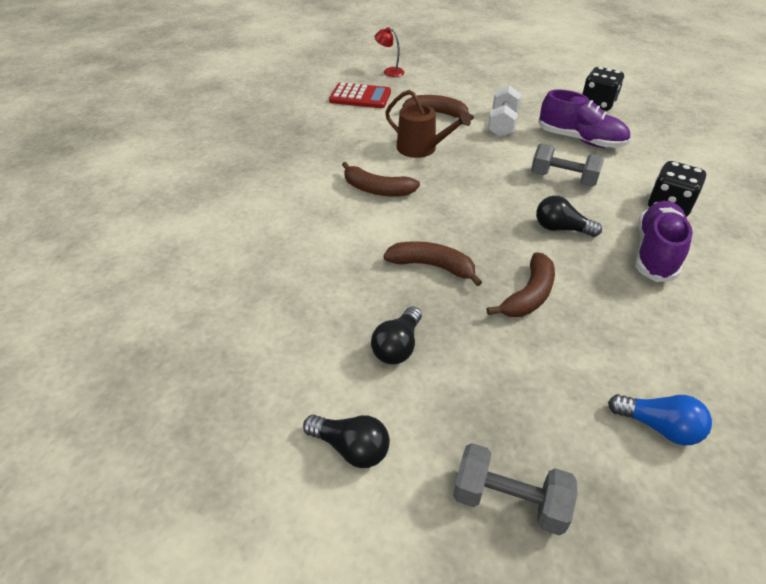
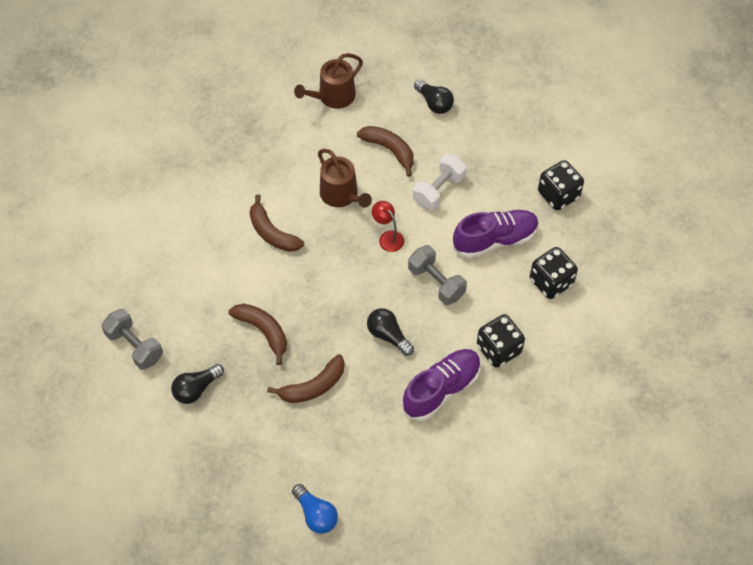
camera: 25 degrees right, 15 degrees up
(351, 448) = (128, 446): black light bulb -> black light bulb (434, 103)
(360, 97) = (333, 97): red calculator -> brown watering can
(389, 71) = (387, 63): red lamp -> red lamp (388, 237)
(509, 501) = (194, 515): grey dumbbell -> grey dumbbell (135, 346)
(580, 140) = (495, 240): purple shoe -> purple shoe turned 75 degrees counterclockwise
(655, 151) = (551, 282): none -> black dice

